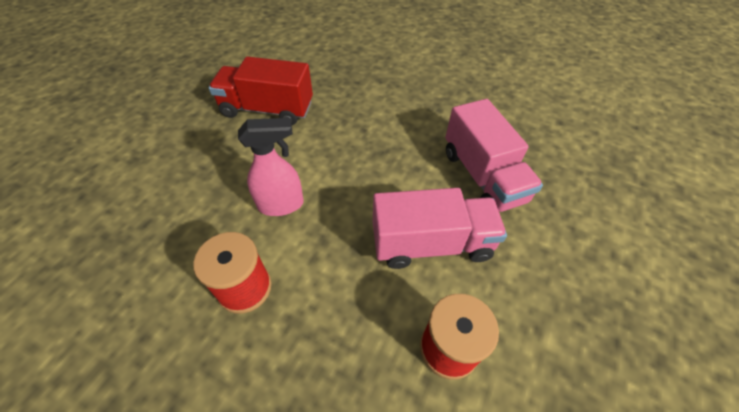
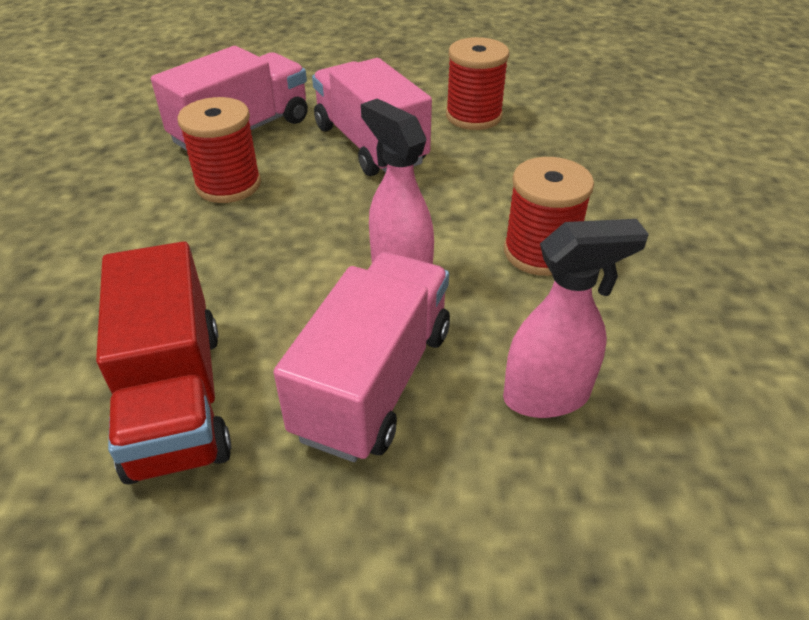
camera: 115 degrees left, 10 degrees down
(154, 227) = (547, 396): none -> pink spray bottle
(222, 168) = (374, 381): none -> pink truck
(416, 155) = (228, 185): none -> red spool

